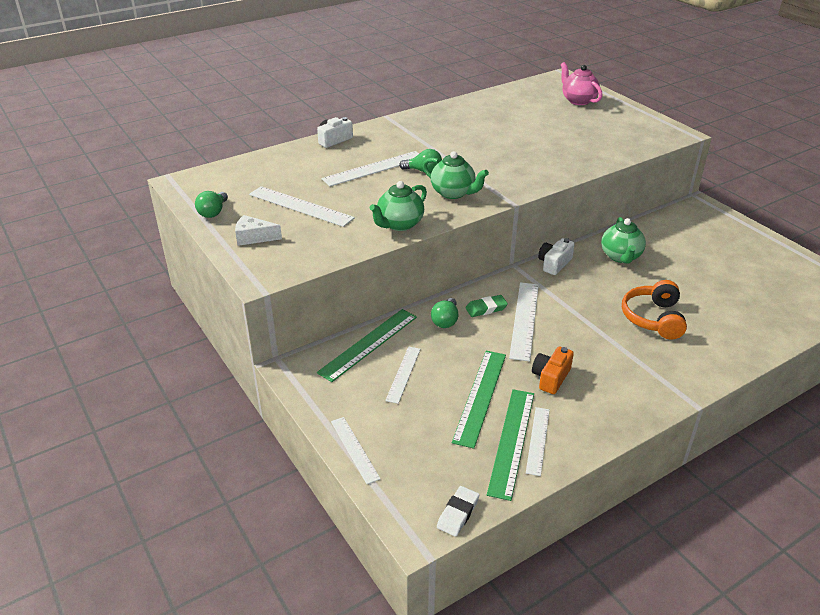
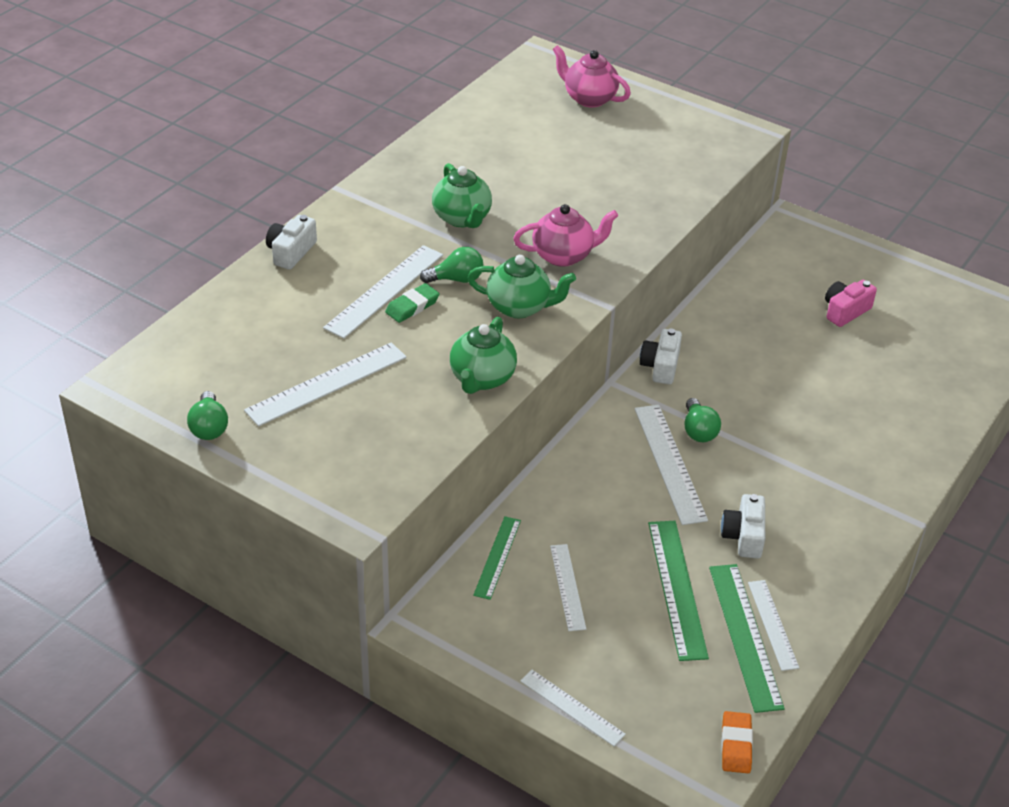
camera: 25 degrees left, 5 degrees up
(253, 237) = (300, 454): white cheese -> none
(300, 206) = (327, 384): white ruler -> white ruler turned 45 degrees counterclockwise
(368, 344) = (497, 557): green ruler -> green ruler, size x0.62
(445, 321) = (574, 493): green light bulb -> green light bulb (698, 431)
(458, 513) = (736, 745): white eraser -> orange eraser
(486, 308) = (613, 460): green eraser -> green eraser (412, 306)
(503, 173) = (563, 256): none -> pink teapot
(551, 377) = (744, 536): orange camera -> white camera
(621, 256) = (736, 332): green teapot -> green teapot (462, 218)
(653, 318) = (818, 416): orange headphones -> none
(711, 261) = (845, 311): none -> pink camera

